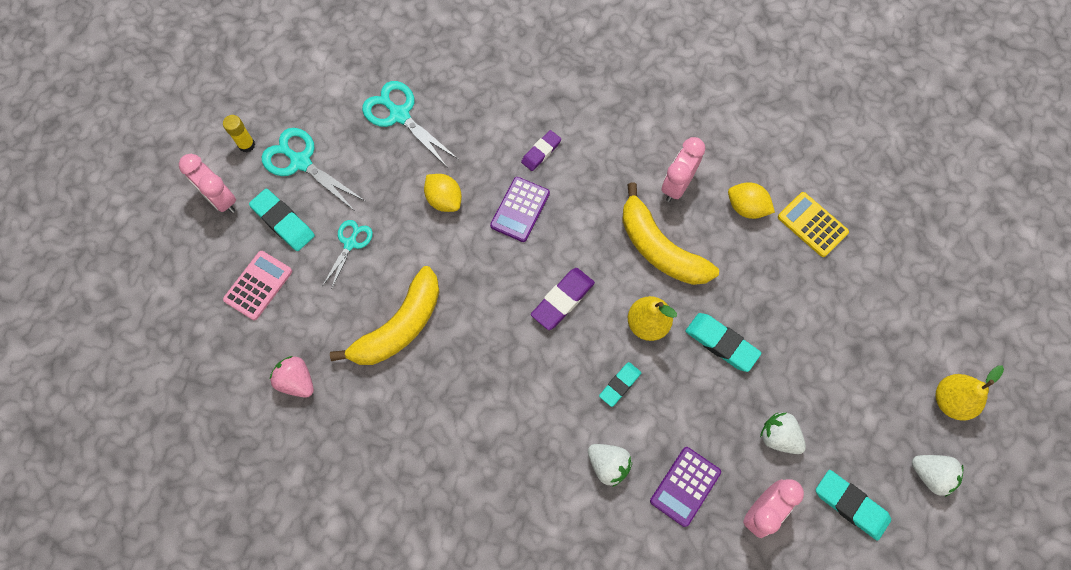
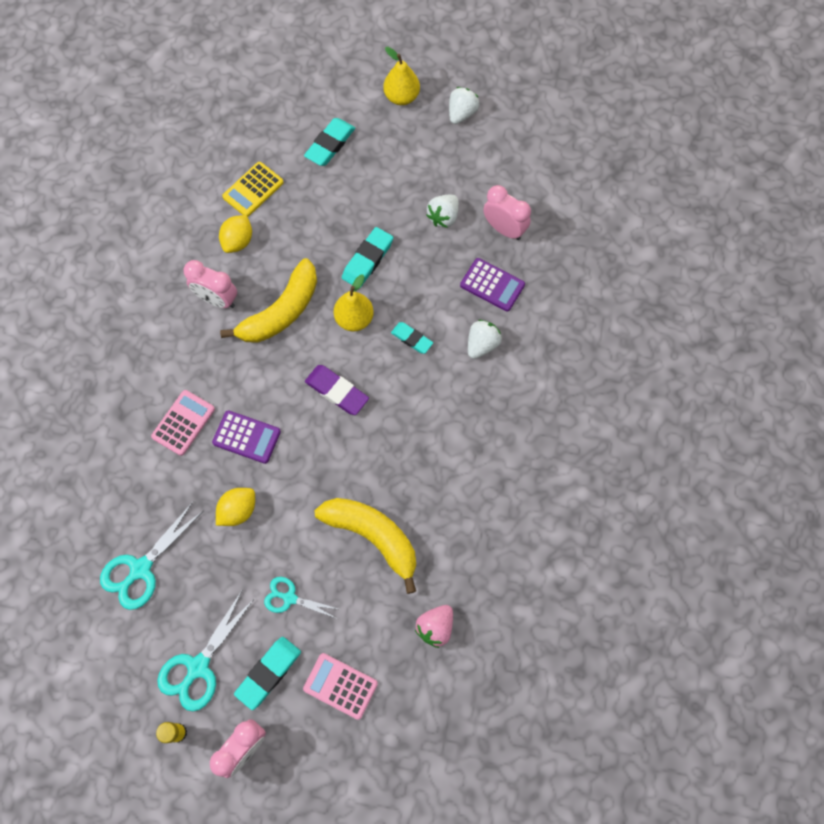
camera: 95 degrees left, 0 degrees up
(541, 152) = (183, 423): purple eraser -> pink calculator
(850, 505) = (492, 168): turquoise eraser -> turquoise eraser (330, 144)

